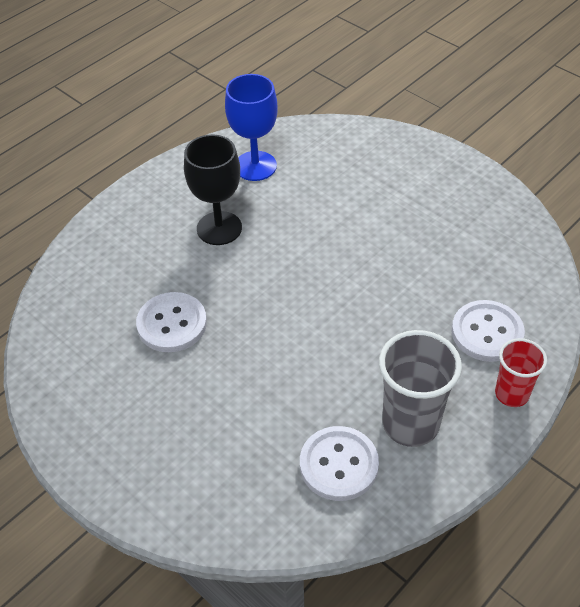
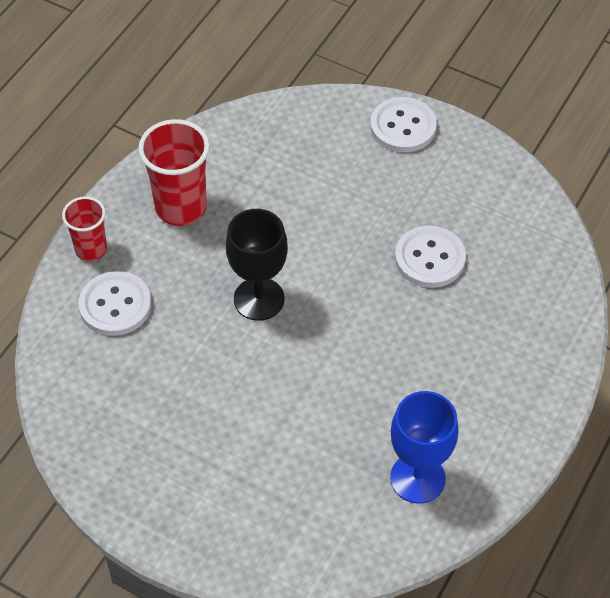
camera: 165 degrees right, 5 degrees up
(219, 228) = (427, 377): black goblet -> black goblet (259, 299)
(339, 465) = (237, 165): white button -> white button (403, 127)
(410, 424) = (181, 207): grey cup -> red cup

